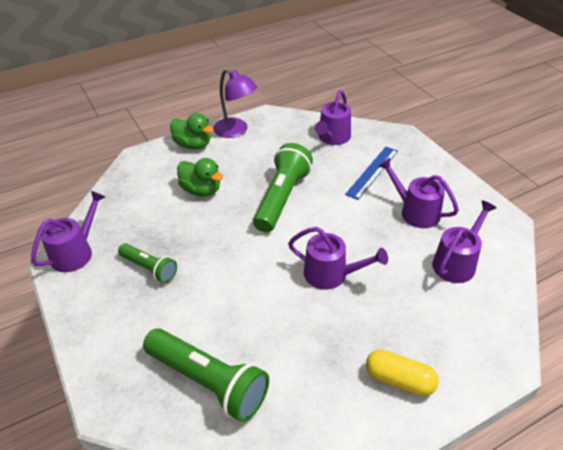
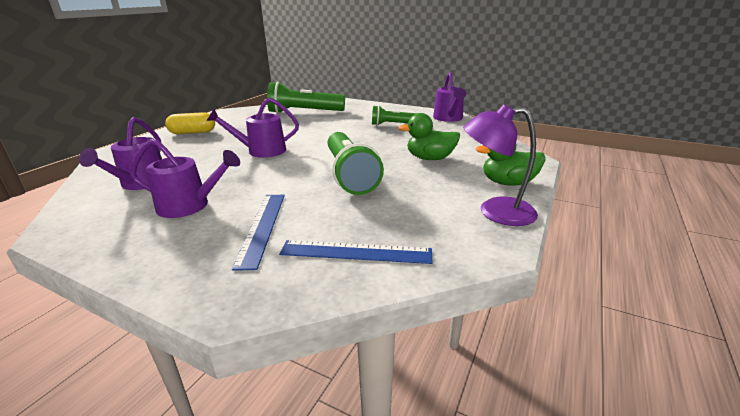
camera: 145 degrees right, 15 degrees down
(332, 138) = (356, 252): purple watering can -> blue ruler

